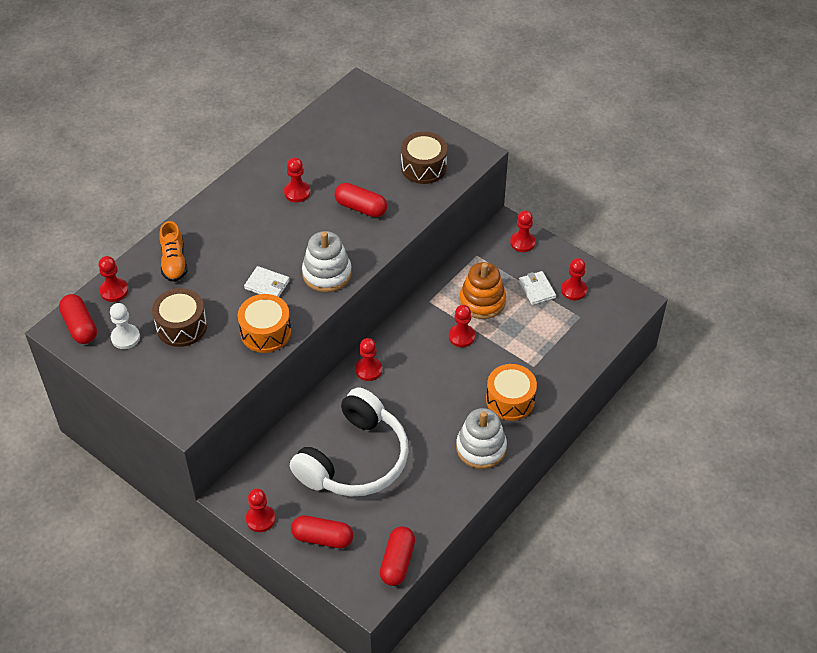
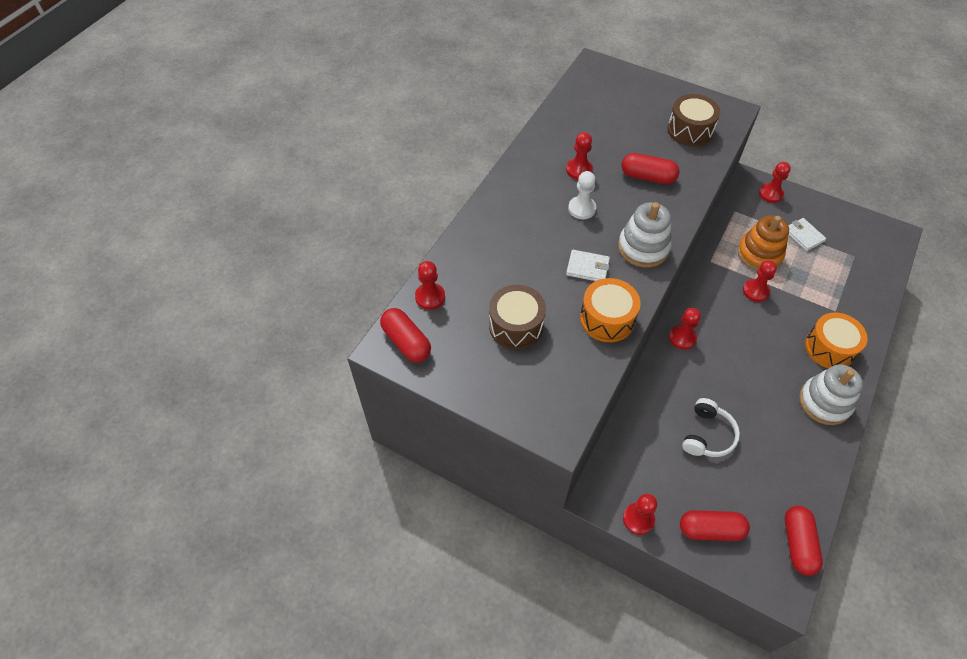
camera: 10 degrees left, 5 degrees up
(125, 337) = (460, 347): white pawn -> white pawn (582, 209)
(174, 262) = (482, 257): orange shoe -> none
(355, 459) = (708, 435): white headphones -> white headphones, size x0.50
(573, 290) = (837, 232): red pawn -> none

